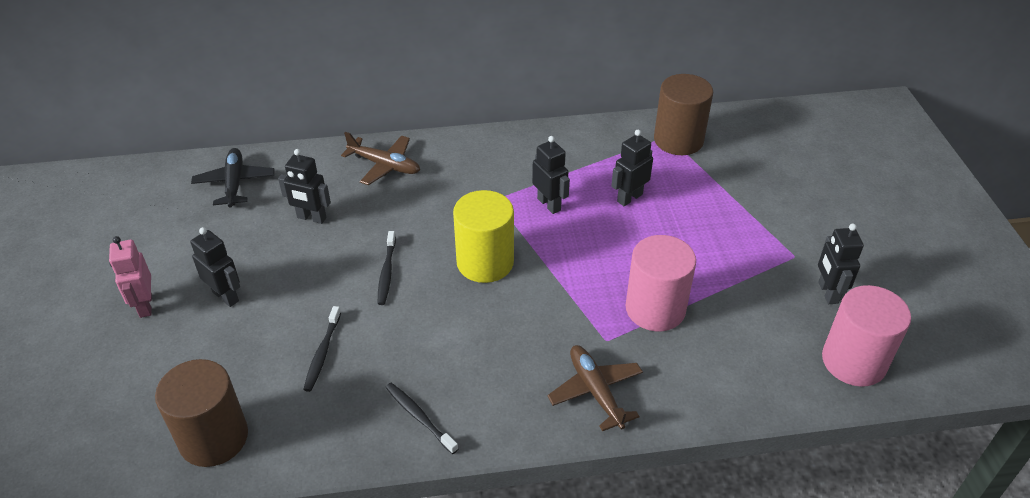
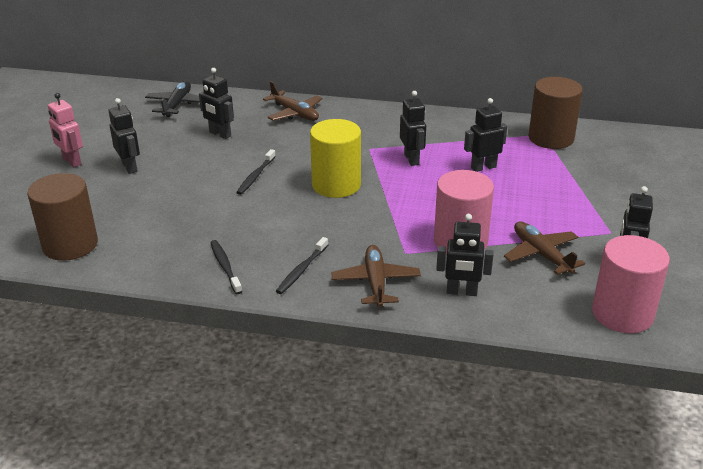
camera: 20 degrees right, 10 degrees down
(145, 305) = (71, 161): pink robot -> pink robot turned 45 degrees counterclockwise
(322, 353) = (177, 213): black toothbrush -> black toothbrush (301, 270)
(689, 378) = (461, 292): none -> black robot
(743, 304) = (541, 254): none -> brown plane

